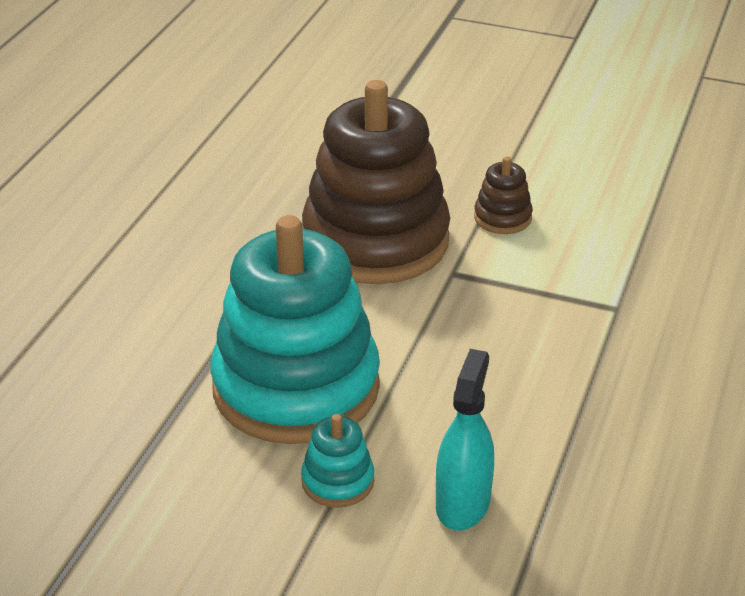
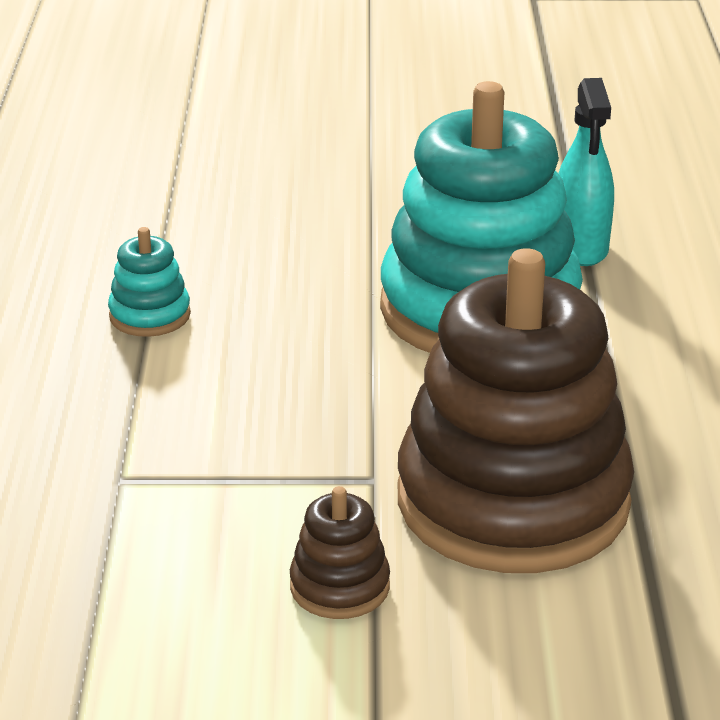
camera: 160 degrees right, 5 degrees down
(338, 481) = (375, 245): turquoise stacking toy -> turquoise stacking toy (150, 315)
(462, 503) = (242, 253): turquoise spray bottle -> turquoise spray bottle (580, 247)

